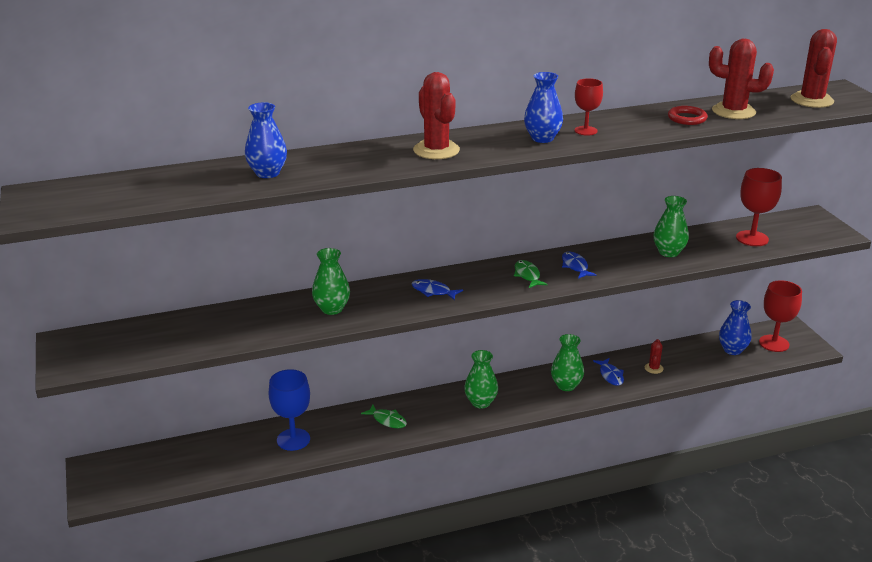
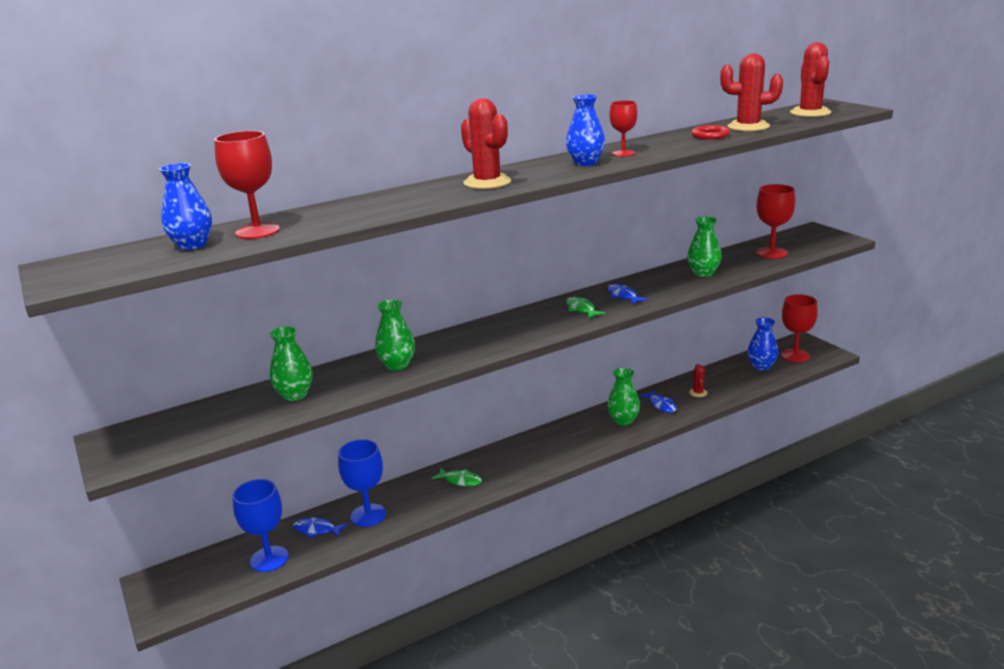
camera: 10 degrees left, 5 degrees down
(195, 465) = (269, 559): none -> blue goblet
(208, 180) = (257, 231): none -> red goblet
(267, 173) = (320, 219): blue vase -> blue vase (192, 245)
(433, 291) = (495, 335): blue fish -> blue fish (317, 530)
(480, 402) = (547, 449): green vase -> green vase (295, 395)

